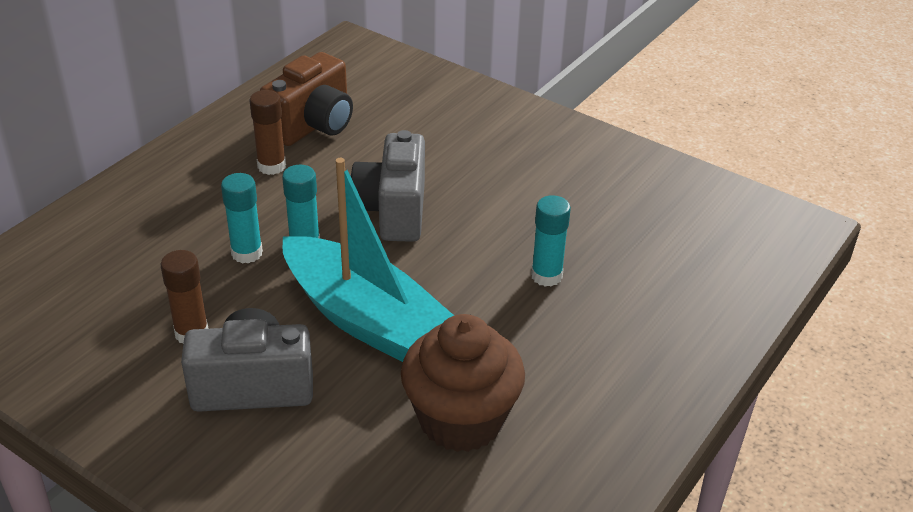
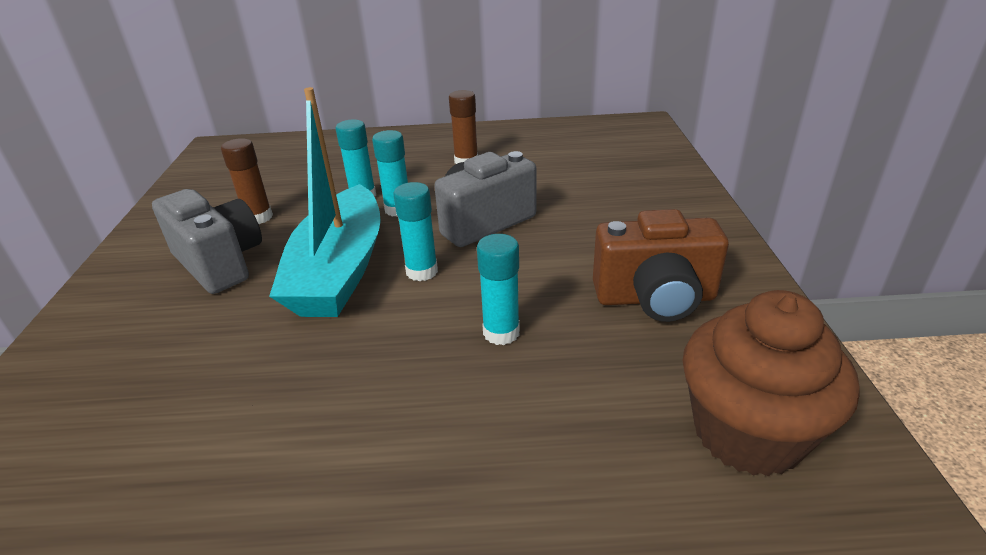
camera: 55 degrees right, 5 degrees down
(313, 125) = (532, 153): brown camera -> brown camera (655, 298)
(424, 276) = (422, 271): none -> turquoise glue stick
(461, 420) = (247, 380): brown cupcake -> brown cupcake (748, 432)

